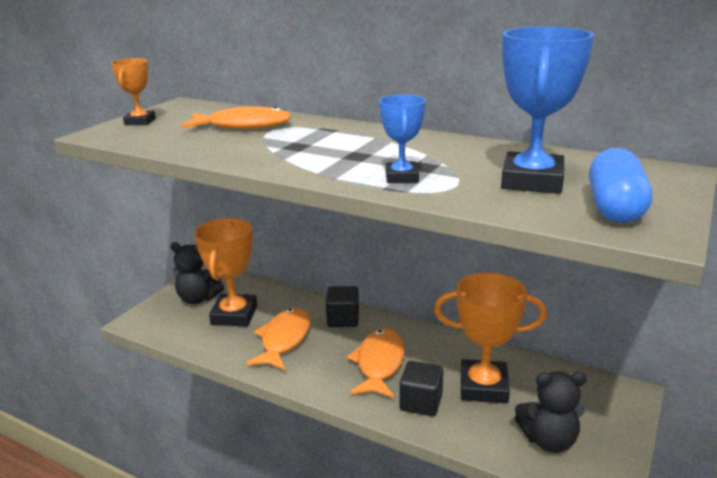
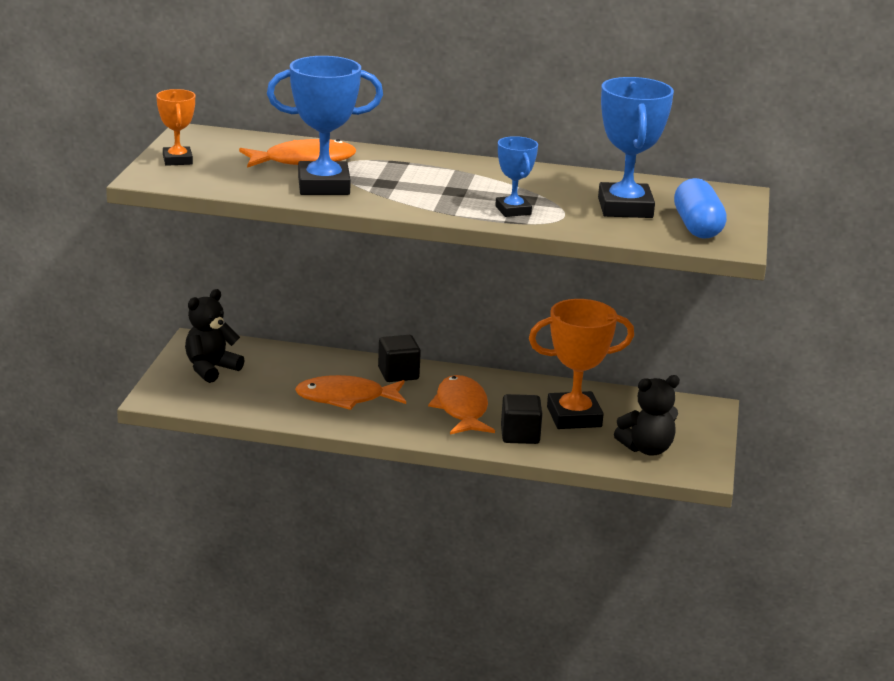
camera: 20 degrees left, 0 degrees up
(198, 299) = (211, 369): black teddy bear -> black teddy bear turned 135 degrees clockwise
(234, 315) = (270, 381): orange trophy -> none
(236, 146) = (323, 186): none -> blue trophy
(284, 339) = (346, 398): orange fish -> orange fish turned 90 degrees counterclockwise

